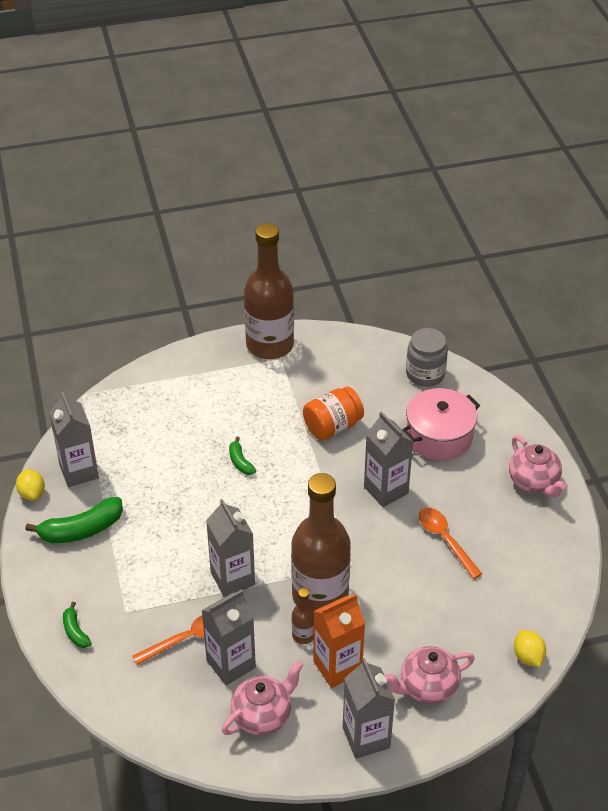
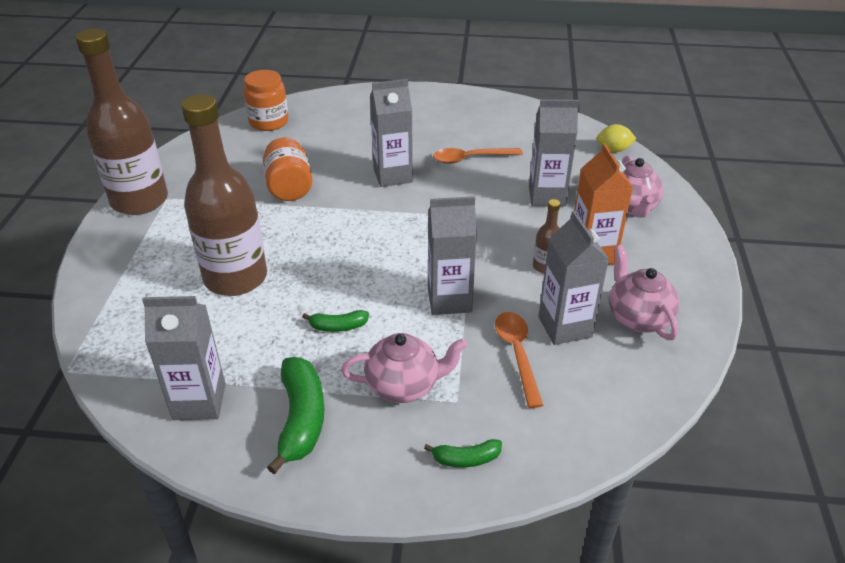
camera: 70 degrees left, 5 degrees down
(32, 493) = (201, 462): yellow lemon -> none
(240, 461) = (289, 258): green banana -> green banana (338, 326)
(320, 595) = (500, 244): brown bottle -> brown bottle (235, 278)
(366, 737) = (679, 255): grey carton -> grey carton (547, 196)
(425, 374) = (269, 122): grey jar -> orange jar
(439, 437) = (349, 133): pink pot -> none
(534, 482) = (433, 102): pink teapot -> pink teapot (404, 385)

